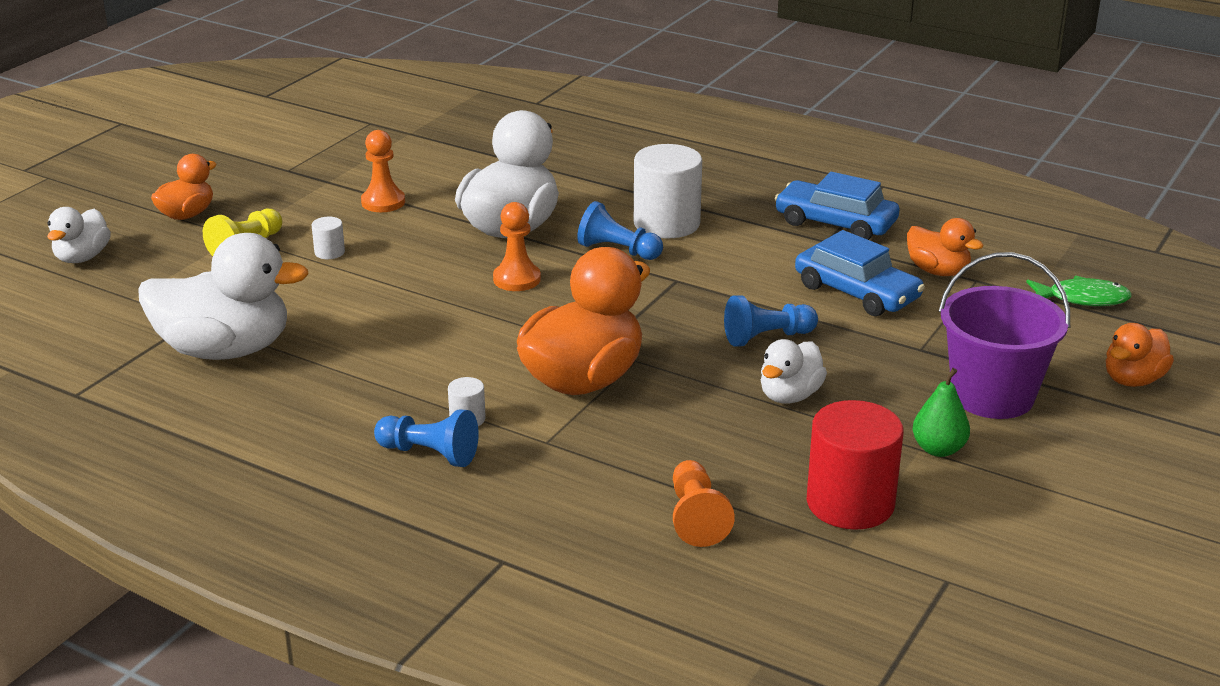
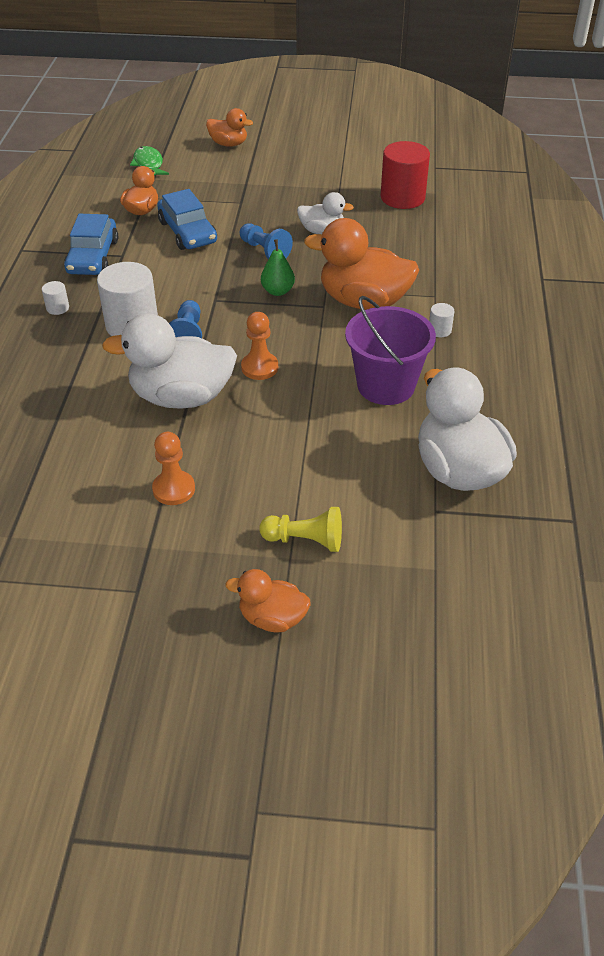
camera: 115 degrees left, 15 degrees up
(82, 257) = (398, 650): white duck -> none
(329, 252) = (282, 482): white cylinder -> white cylinder (57, 308)
(429, 454) = (484, 332): blue pawn -> none
(696, 518) = (454, 234): orange pawn -> none
(857, 292) = (187, 232): blue car -> blue car turned 135 degrees clockwise
(938, 449) = (336, 183): green pear -> green pear (278, 291)
(992, 396) = (274, 176): purple bucket -> purple bucket (386, 385)

